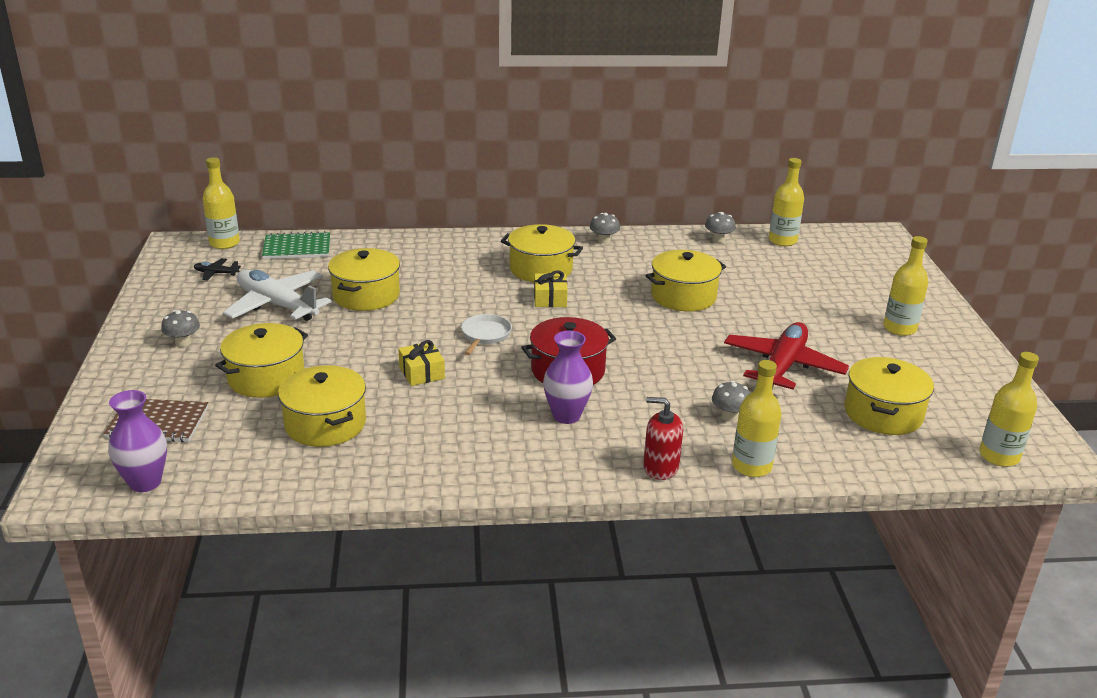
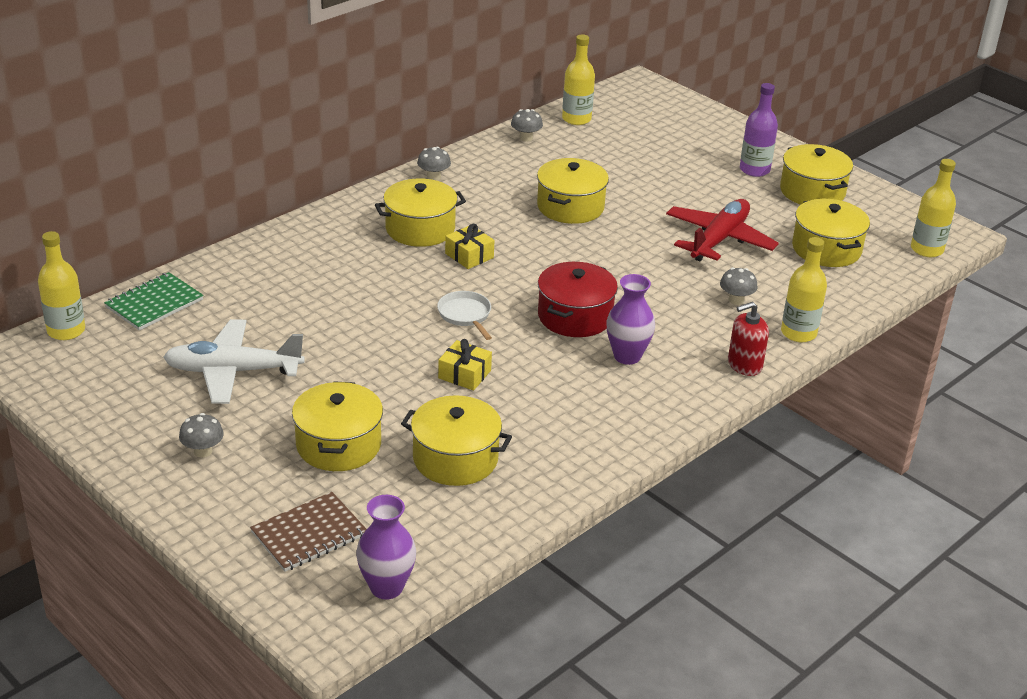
camera: 40 degrees left, 5 degrees up
(216, 273) = (114, 367): black plane -> none
(366, 295) = (303, 324): yellow pot -> yellow pot (812, 191)
(783, 366) = (719, 240): red plane -> red plane turned 45 degrees clockwise
(899, 328) = (754, 170): yellow bottle -> purple bottle

